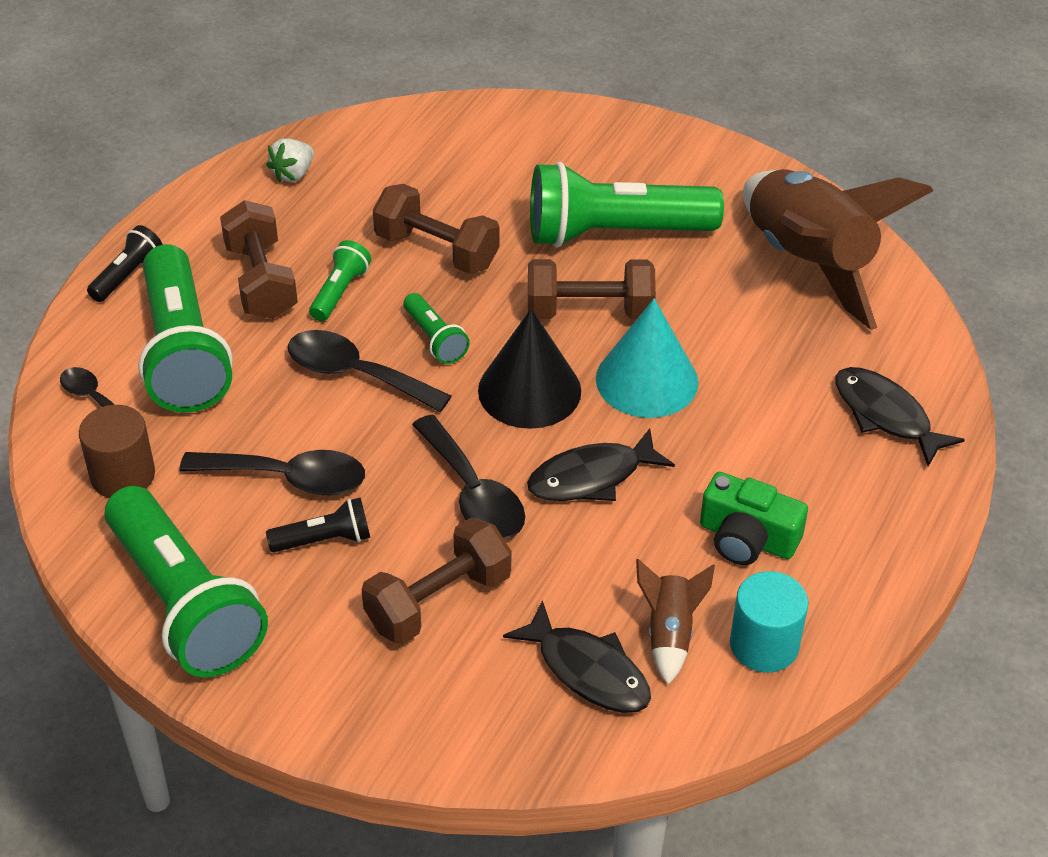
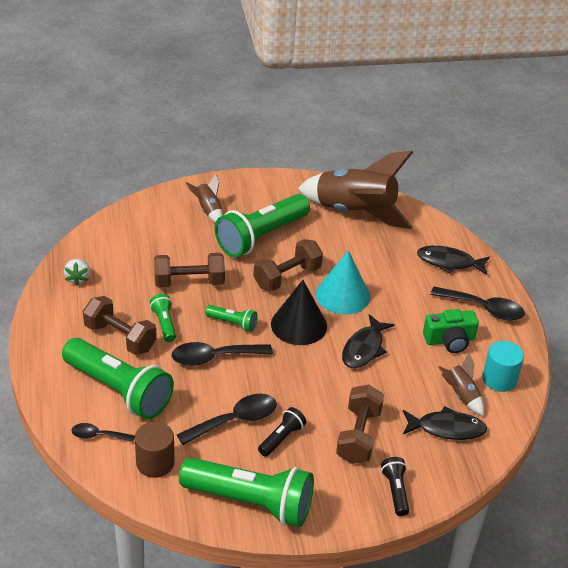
camera: 40 degrees left, 5 degrees down
(128, 275) = (47, 368): black flashlight -> black flashlight (395, 491)
(473, 493) = (323, 382): black spoon -> black spoon (483, 308)
(577, 159) = (208, 210): none -> brown rocket

